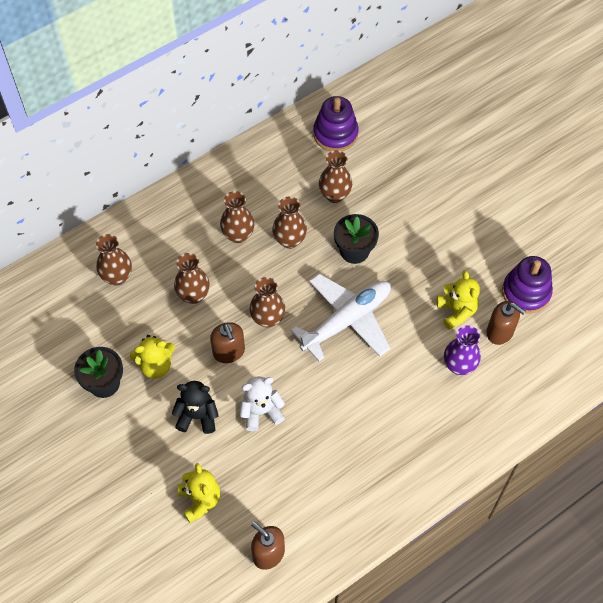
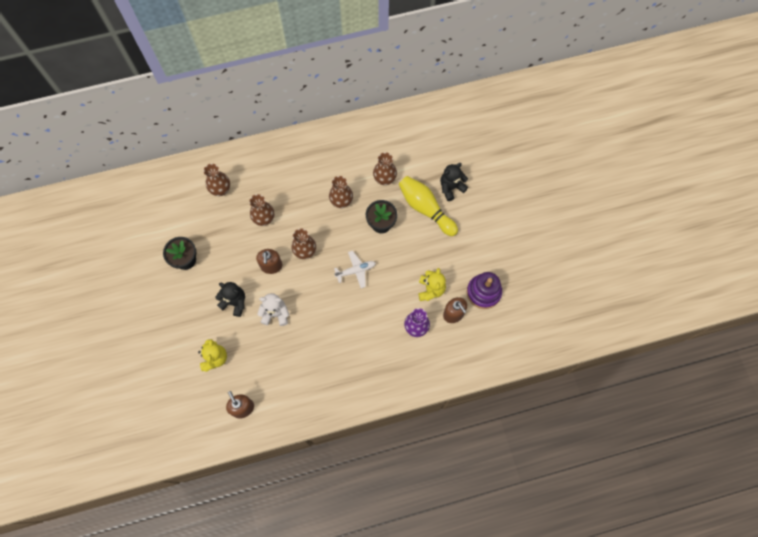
camera: 20 degrees right, 10 degrees up
(156, 365) = (222, 259): yellow teddy bear -> none
(238, 235) = (309, 186): brown vase -> none
(335, 134) = (403, 134): purple stacking toy -> none
(347, 320) = (356, 270): white plane -> white plane, size x0.53
(404, 214) = (426, 208): none -> yellow bowling pin
(426, 179) = (451, 188): none -> black teddy bear

